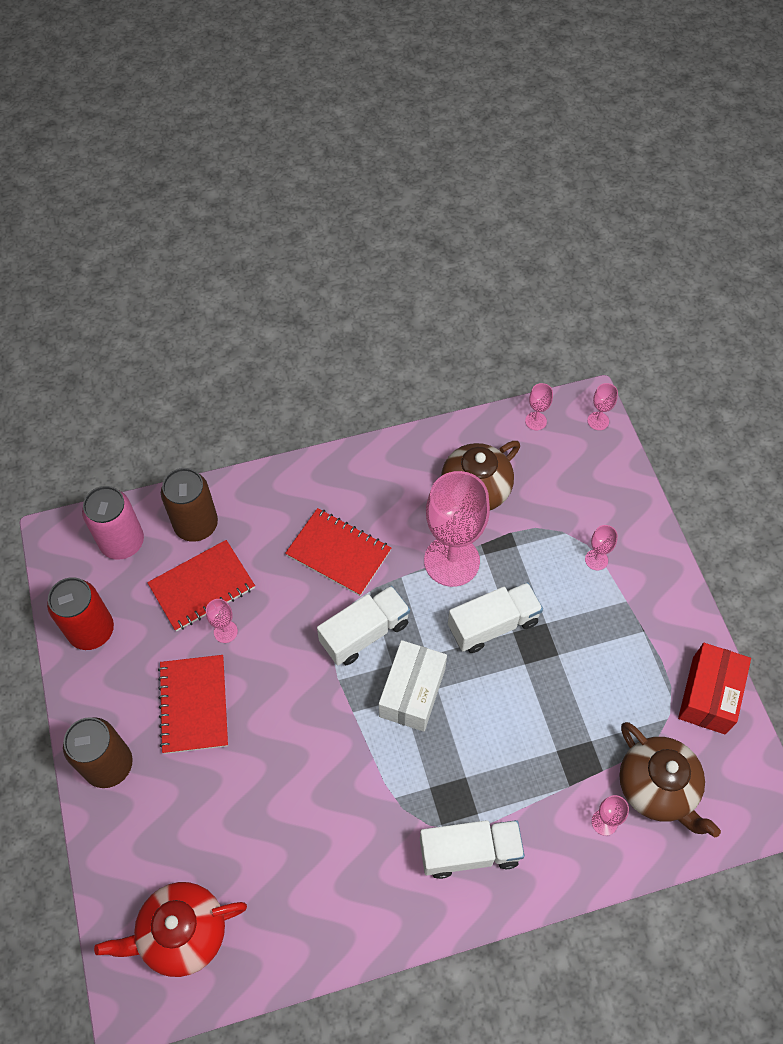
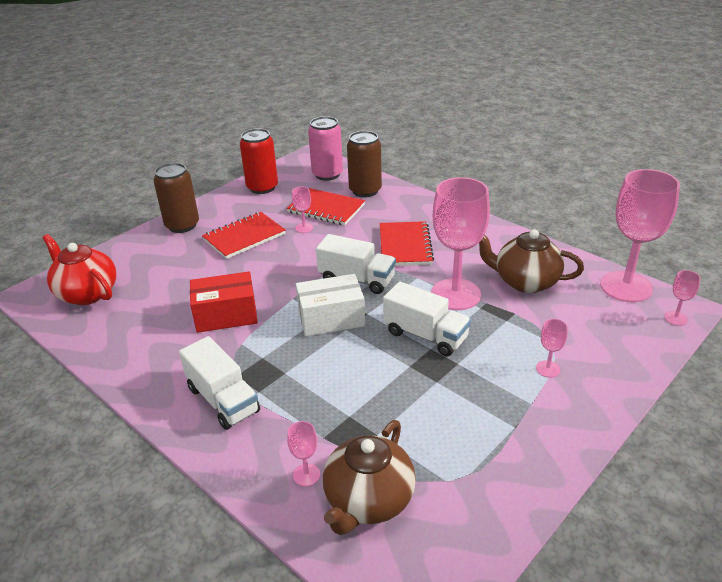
camera: 60 degrees right, 25 degrees down
(535, 421) = (626, 287): pink goblet -> pink goblet, size x2.42
(709, 695) = (498, 503): red box -> red box (226, 315)

